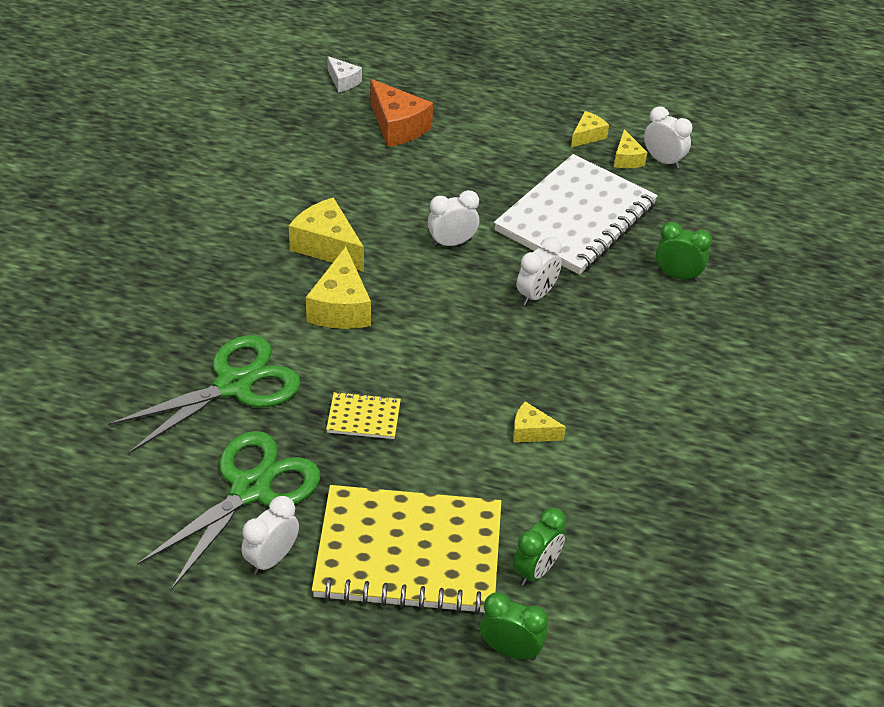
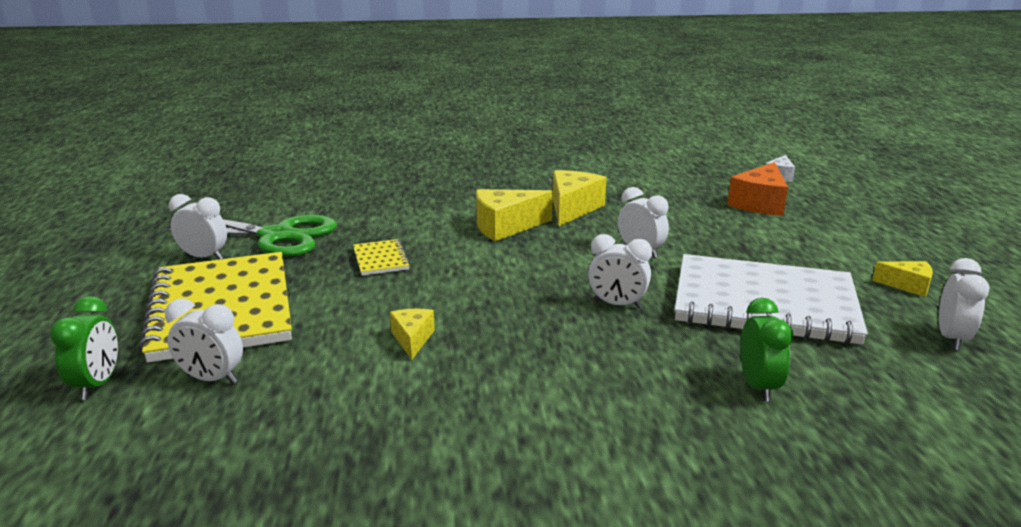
camera: 70 degrees right, 20 degrees down
(233, 385) = (386, 210): green scissors -> none
(536, 570) = (212, 379): green clock -> white clock
(627, 159) = (912, 315): yellow cheese -> none

